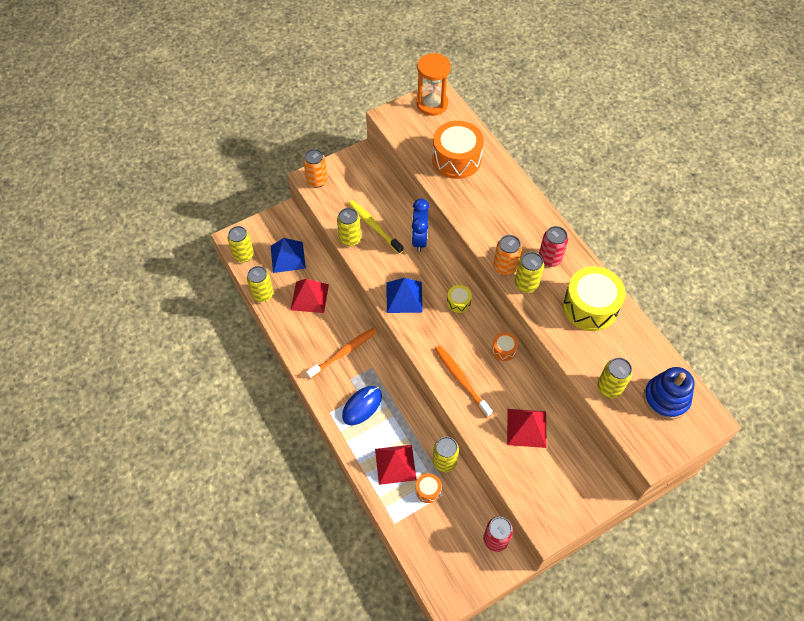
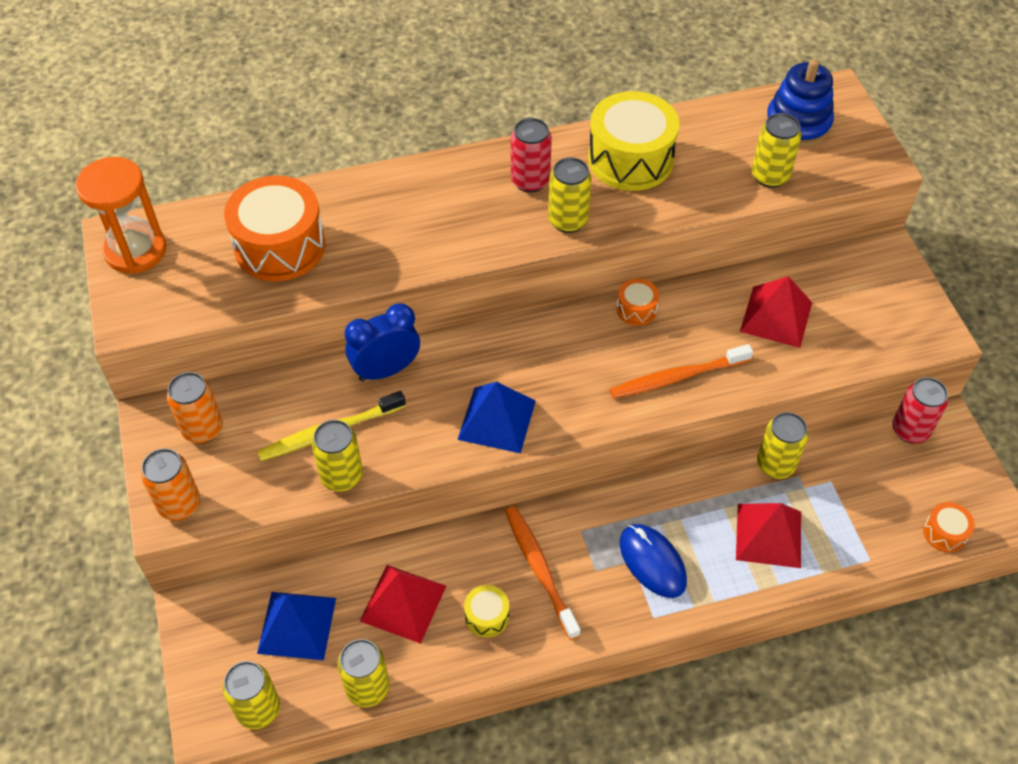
camera: 75 degrees left, 5 degrees down
(419, 239) = (386, 370): blue clock -> blue clock turned 135 degrees clockwise
(428, 490) = (820, 499): orange drum -> orange drum (944, 533)
(458, 302) = (532, 345): yellow drum -> yellow drum (487, 616)
(505, 267) = (527, 238): orange can -> orange can (202, 429)

